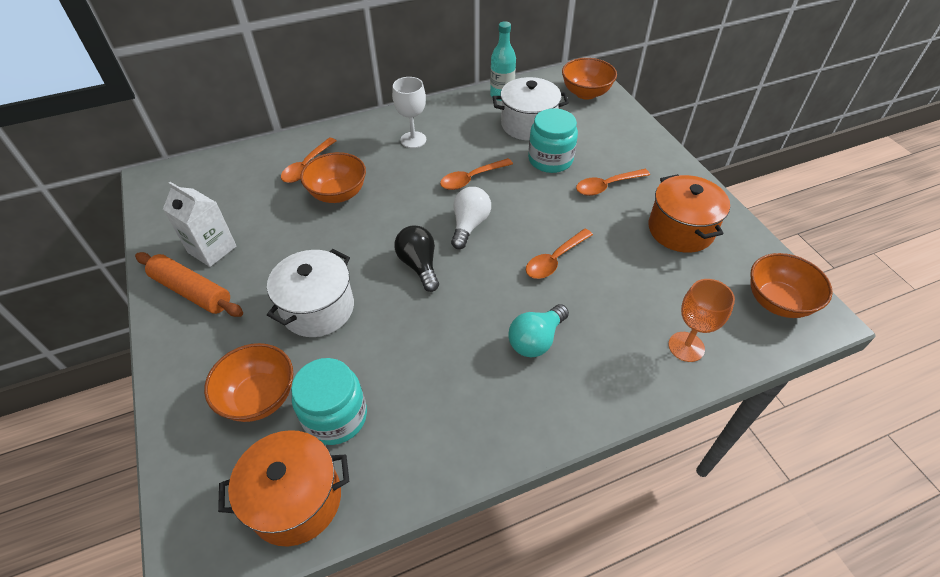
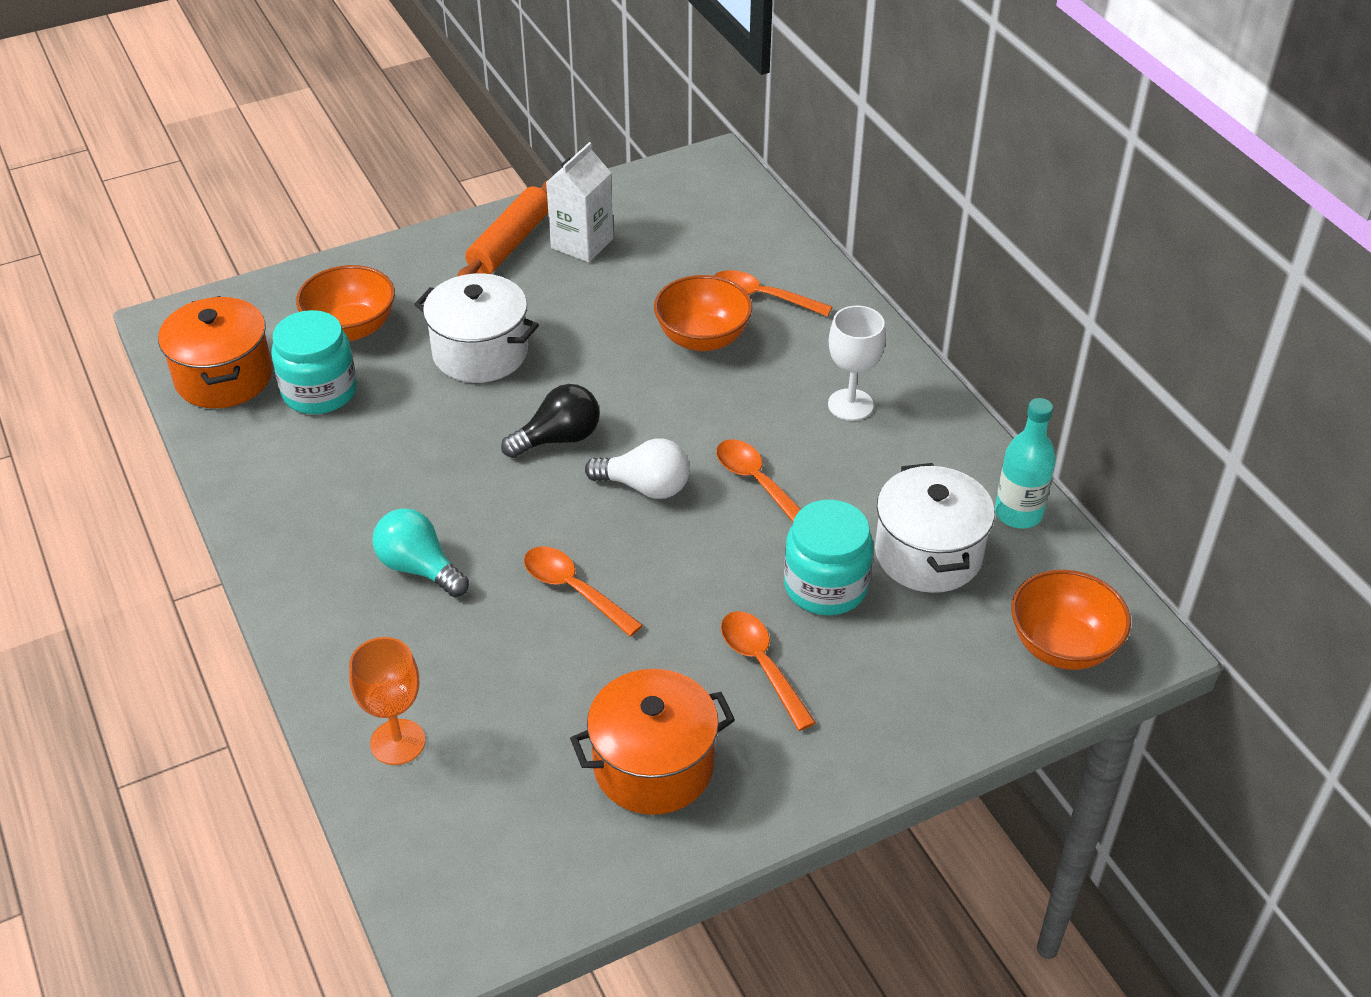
camera: 85 degrees right, 5 degrees down
(777, 302) = (483, 885): orange bowl -> none

